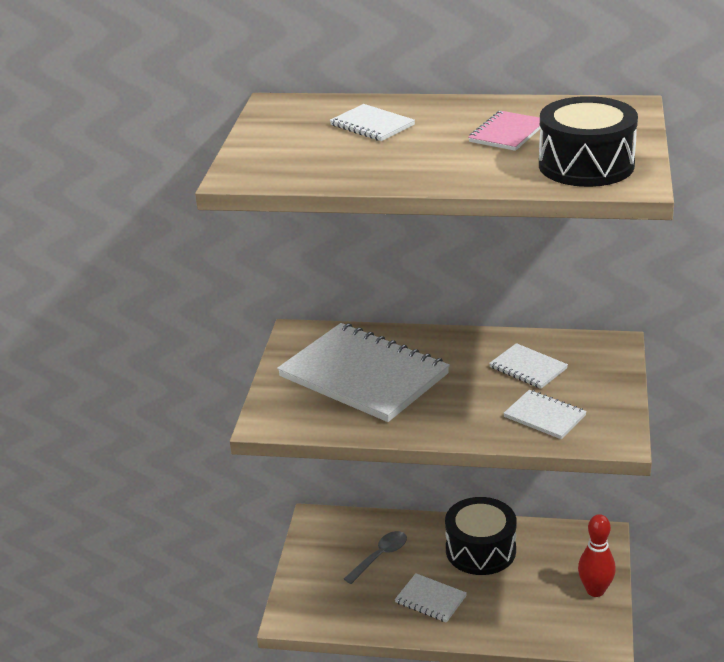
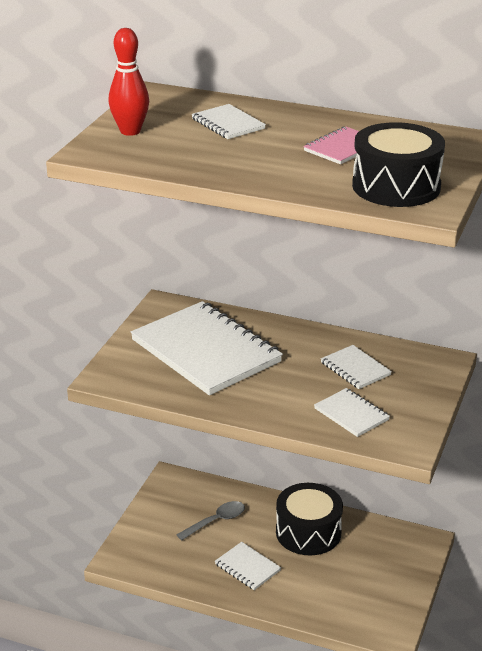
camera: 10 degrees right, 0 degrees up
(595, 590) = (400, 588): red bowling pin -> red bowling pin (130, 131)

